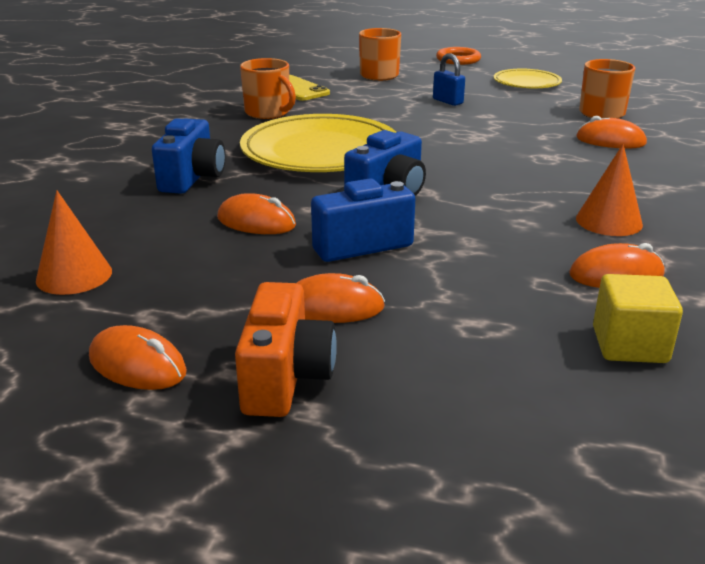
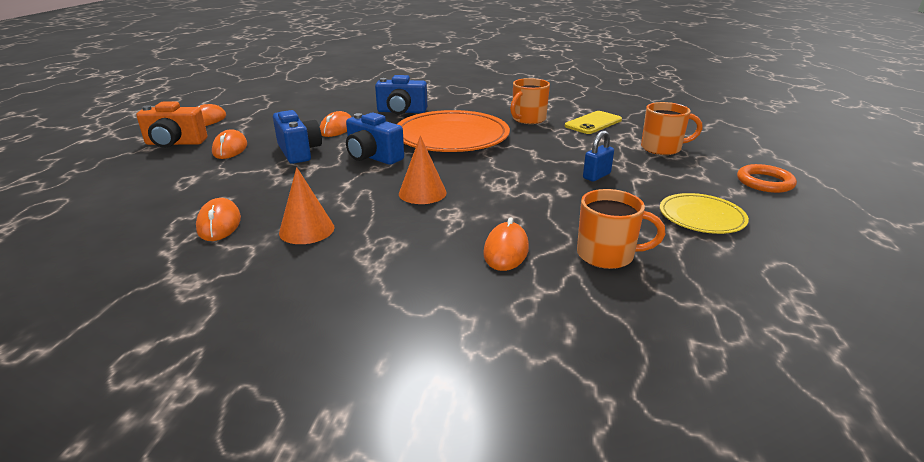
camera: 85 degrees right, 0 degrees up
(74, 275) = (289, 104): orange cone -> orange cone (422, 193)
(320, 151) = (451, 137): yellow plate -> orange plate
(629, 345) = (134, 219): yellow cube -> none

